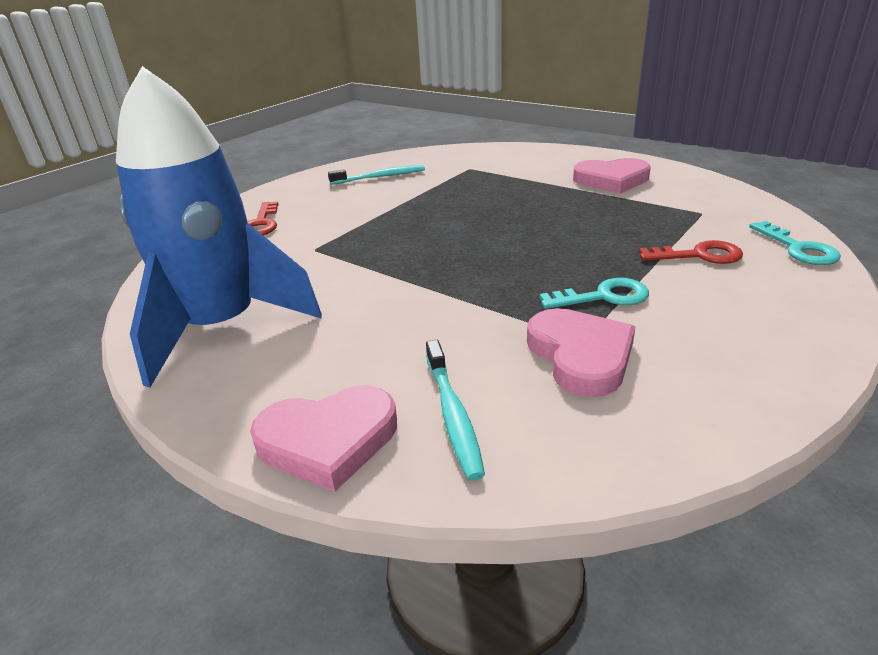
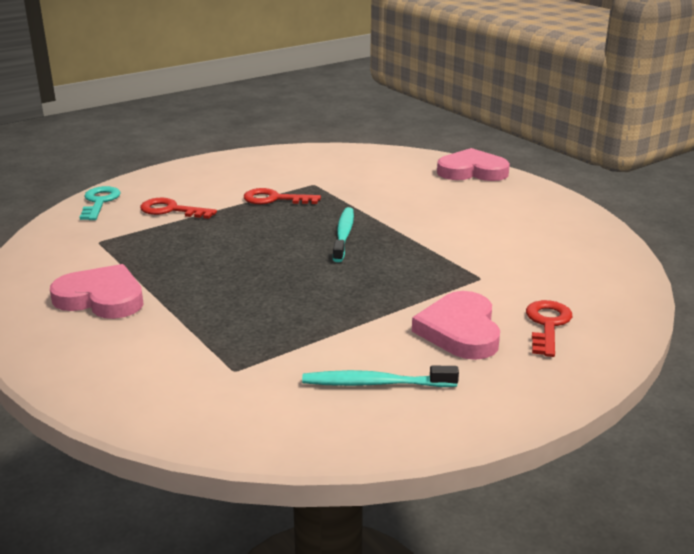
camera: 165 degrees left, 5 degrees down
(221, 327) = (549, 226): blue rocket -> none
(453, 415) = (408, 170): turquoise toothbrush -> turquoise toothbrush (343, 235)
(580, 356) = (324, 178): pink heart -> pink heart (460, 331)
(604, 297) = (274, 199): turquoise key -> red key

